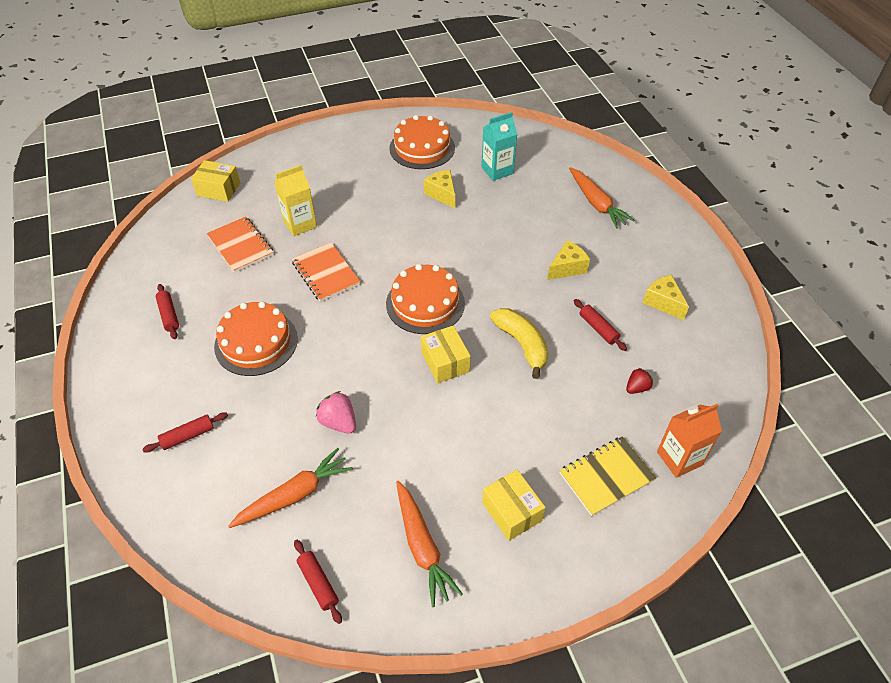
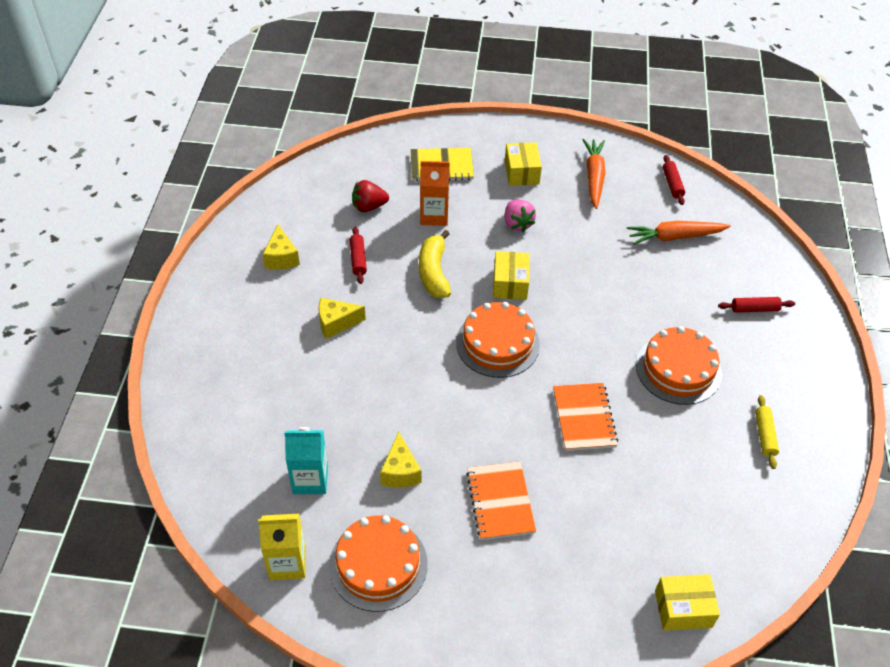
camera: 155 degrees left, 0 degrees up
(169, 315) = (764, 435): red rolling pin -> yellow rolling pin
(218, 189) = (683, 609): yellow box -> yellow box turned 45 degrees counterclockwise
(240, 246) = (671, 496): orange notebook -> orange notebook (500, 501)
(300, 224) = (591, 499): yellow carton -> yellow carton (287, 563)
(338, 422) = (623, 272): pink strawberry -> pink strawberry (517, 224)
(596, 203) = (240, 382): orange carrot -> none
(637, 388) = (369, 206): red strawberry -> red strawberry, size x1.51
(679, 458) = (381, 157): orange carton -> orange carton (434, 216)

